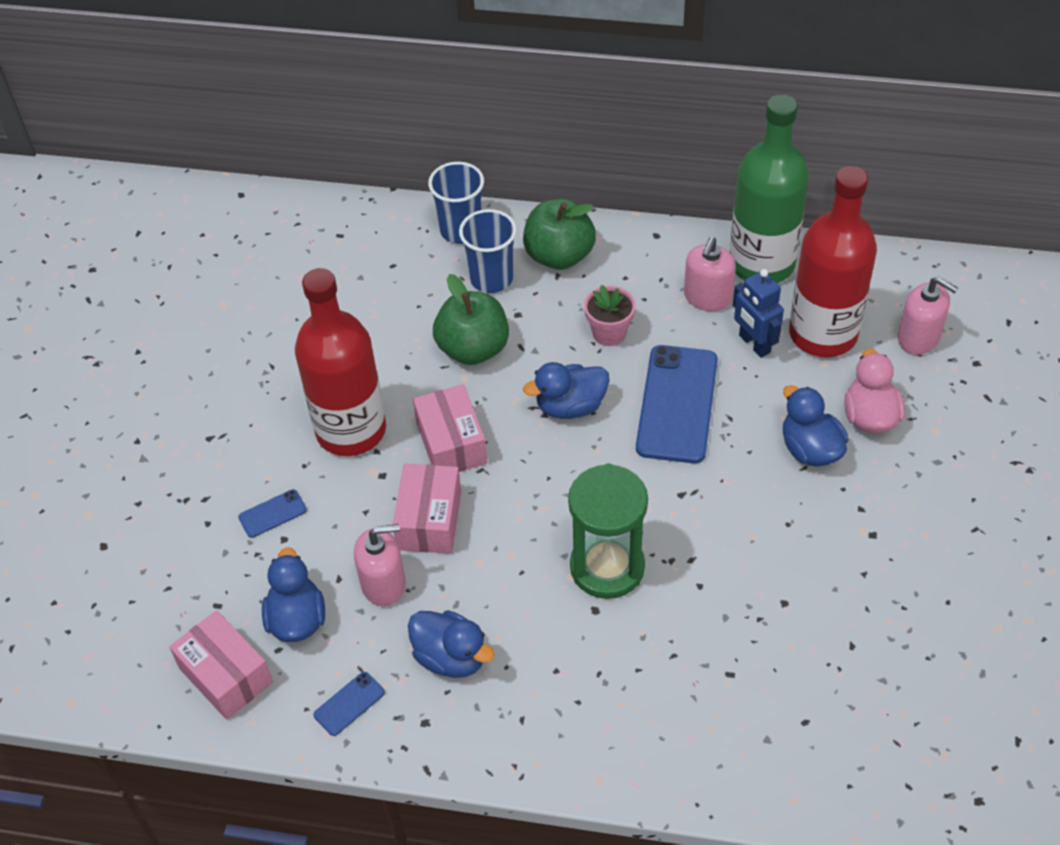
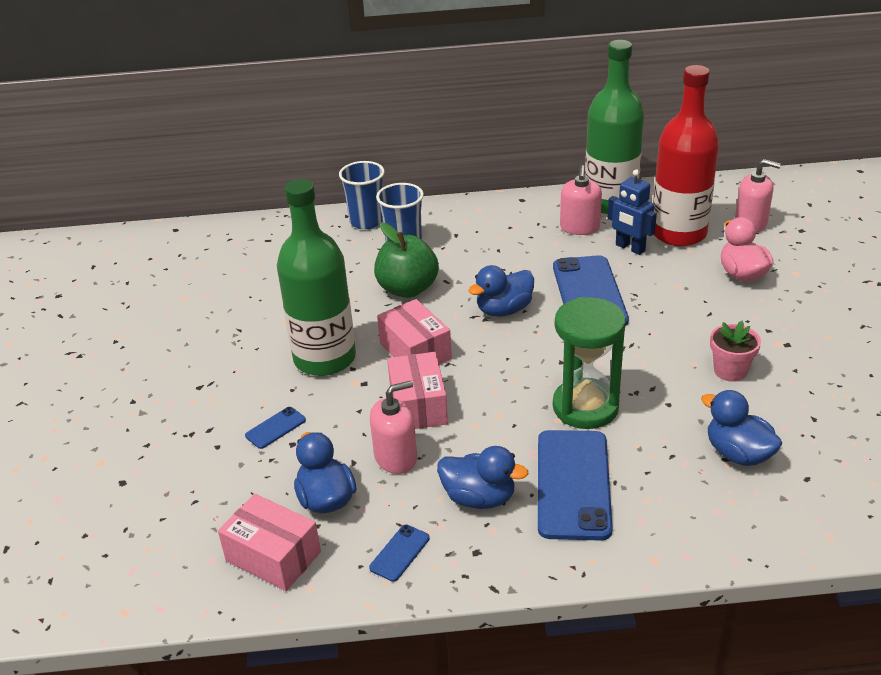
camera: 15 degrees left, 15 degrees down
(351, 430) = (325, 358): red bottle -> green bottle
(554, 665) = (573, 484): none -> blue phone
(559, 256) = (452, 223): green apple -> none
(609, 333) = (513, 261): pink flower pot -> pink flower pot (730, 371)
(810, 449) = (708, 301): blue duck -> blue duck (738, 454)

